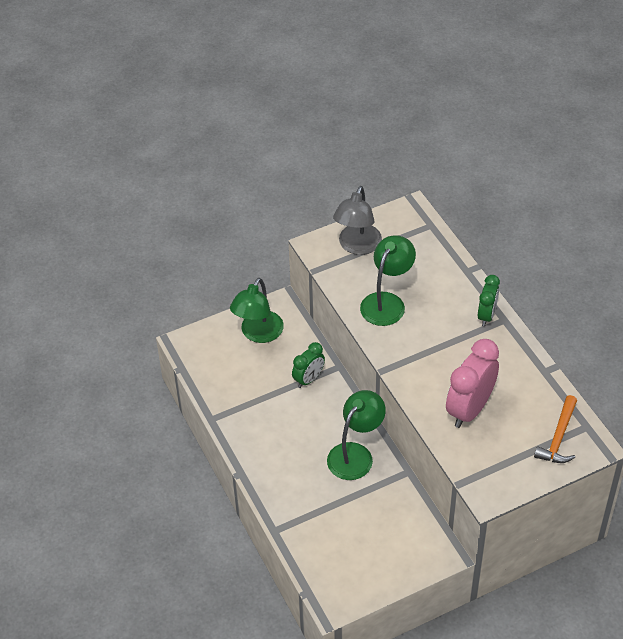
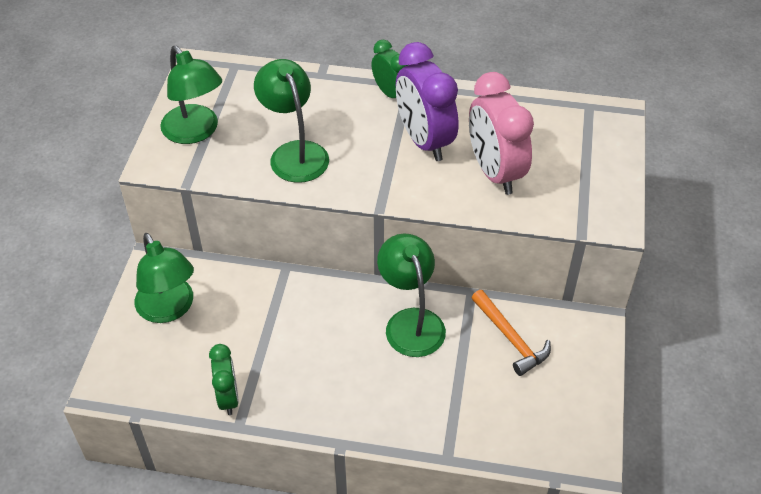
camera: 55 degrees left, 0 degrees up
(308, 379) = (276, 302): green clock -> green clock (228, 397)
(357, 246) = (195, 132): grey lamp -> green lamp
(461, 358) = (424, 141): none -> purple clock
(558, 437) = (586, 131): orange hammer -> orange hammer (510, 338)

